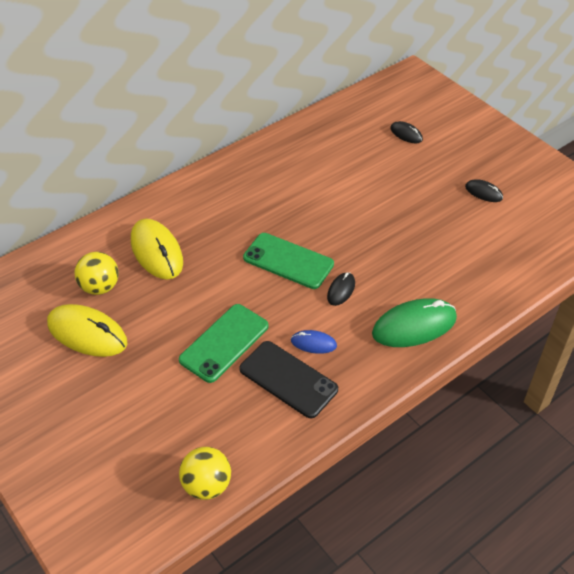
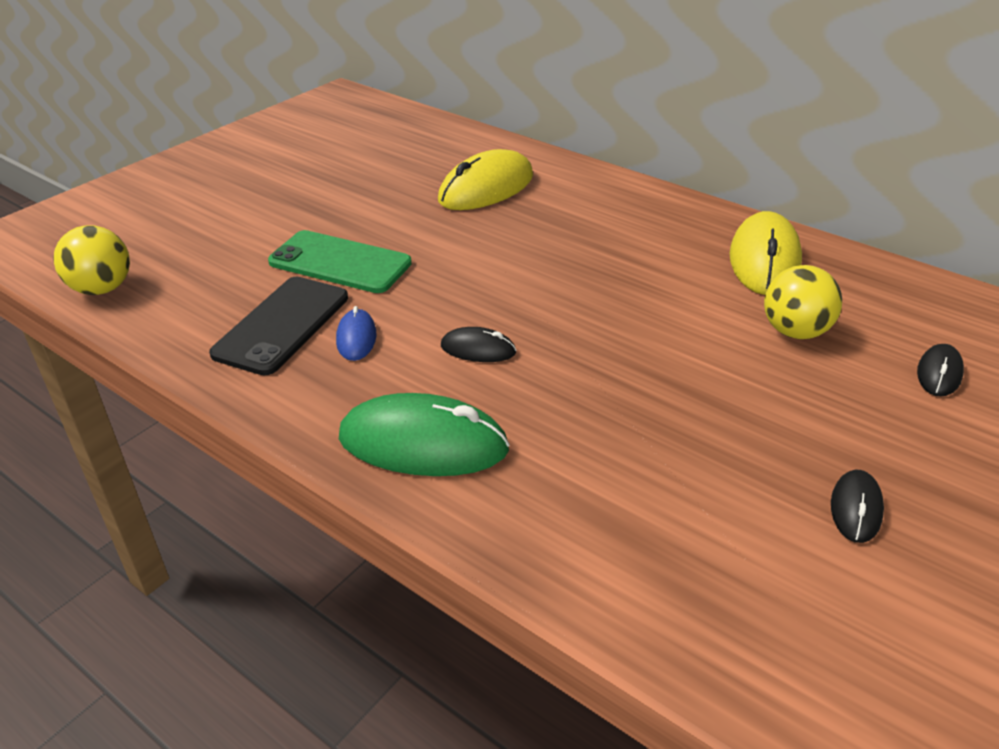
camera: 75 degrees right, 10 degrees down
(87, 333) = (334, 172): yellow mouse -> yellow mouse (764, 260)
(100, 287) = (410, 165): yellow ball -> yellow ball (794, 332)
(288, 261) = (519, 290): green phone -> none
(414, 326) = (423, 444): green mouse -> green mouse turned 45 degrees counterclockwise

